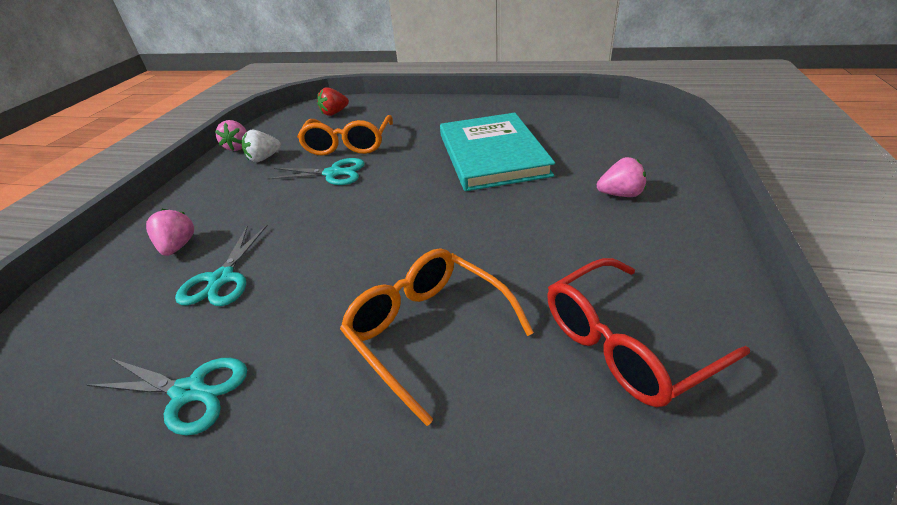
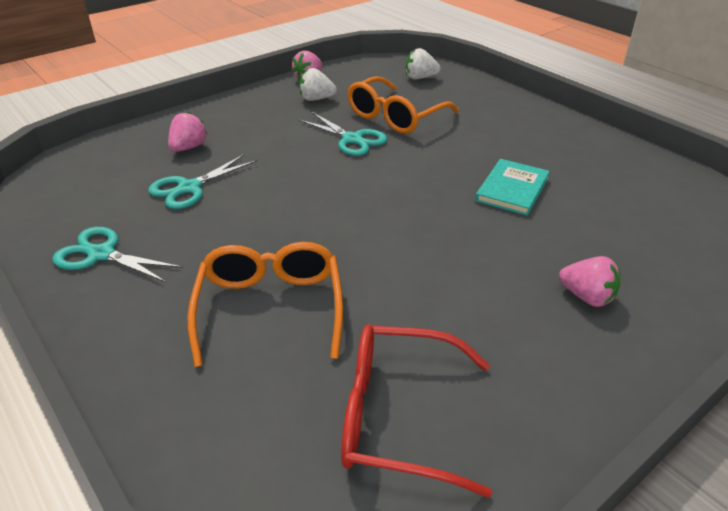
camera: 35 degrees right, 0 degrees up
(189, 392) = (101, 254): turquoise scissors -> turquoise scissors turned 150 degrees clockwise
(334, 113) = (420, 78): red strawberry -> white strawberry
(492, 155) = (512, 189): turquoise book -> turquoise book, size x0.52

